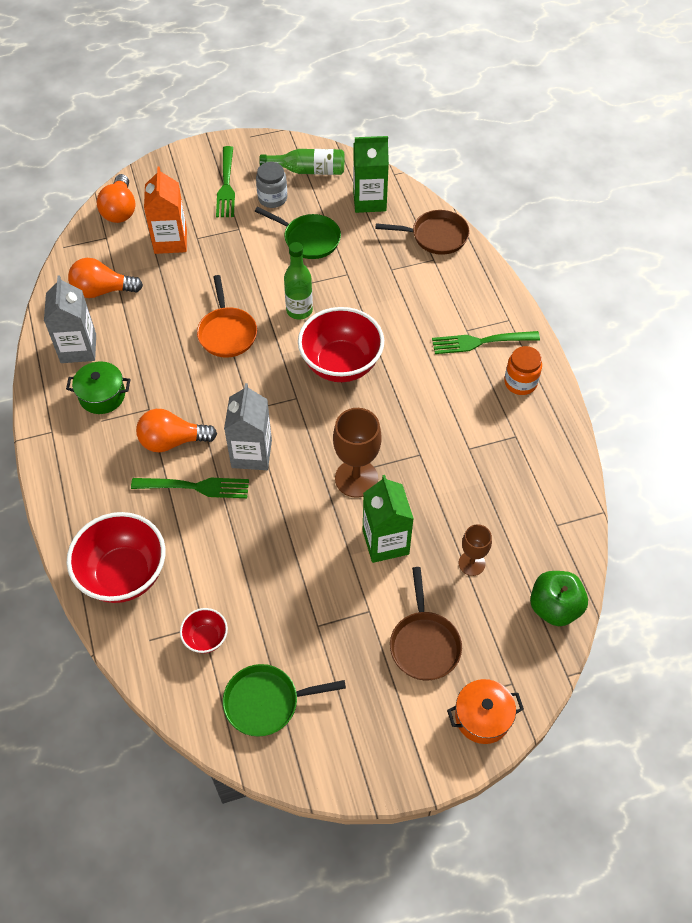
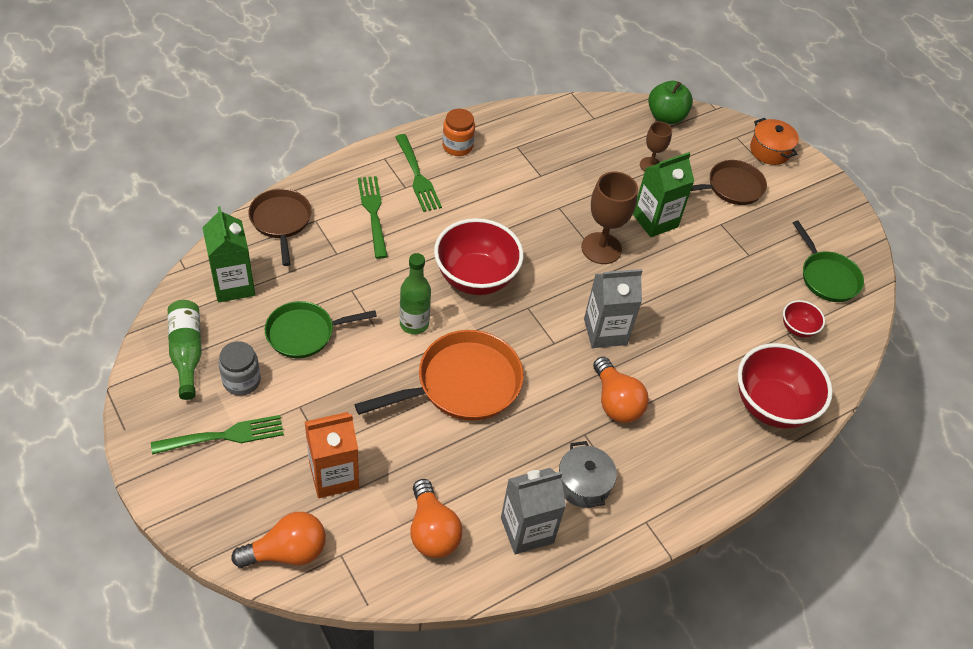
camera: 110 degrees left, 5 degrees down
(102, 396) = (583, 484): green pot -> grey pot
(195, 487) = (659, 370): green fork -> green fork (373, 213)
(227, 332) = (462, 384): orange pan -> orange pan, size x1.53
(308, 239) = (305, 333): green pan -> green pan turned 120 degrees counterclockwise

